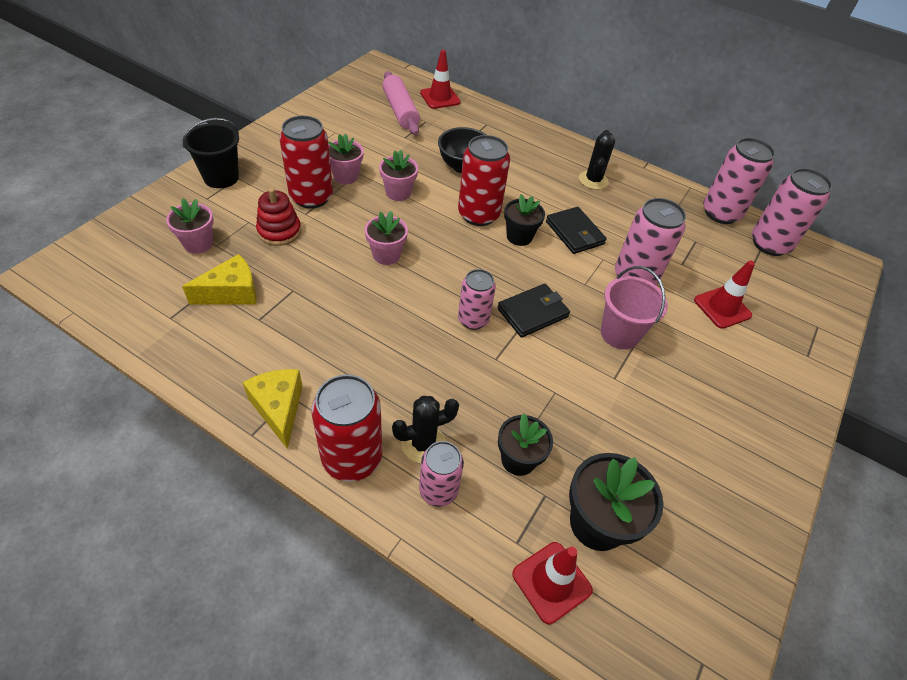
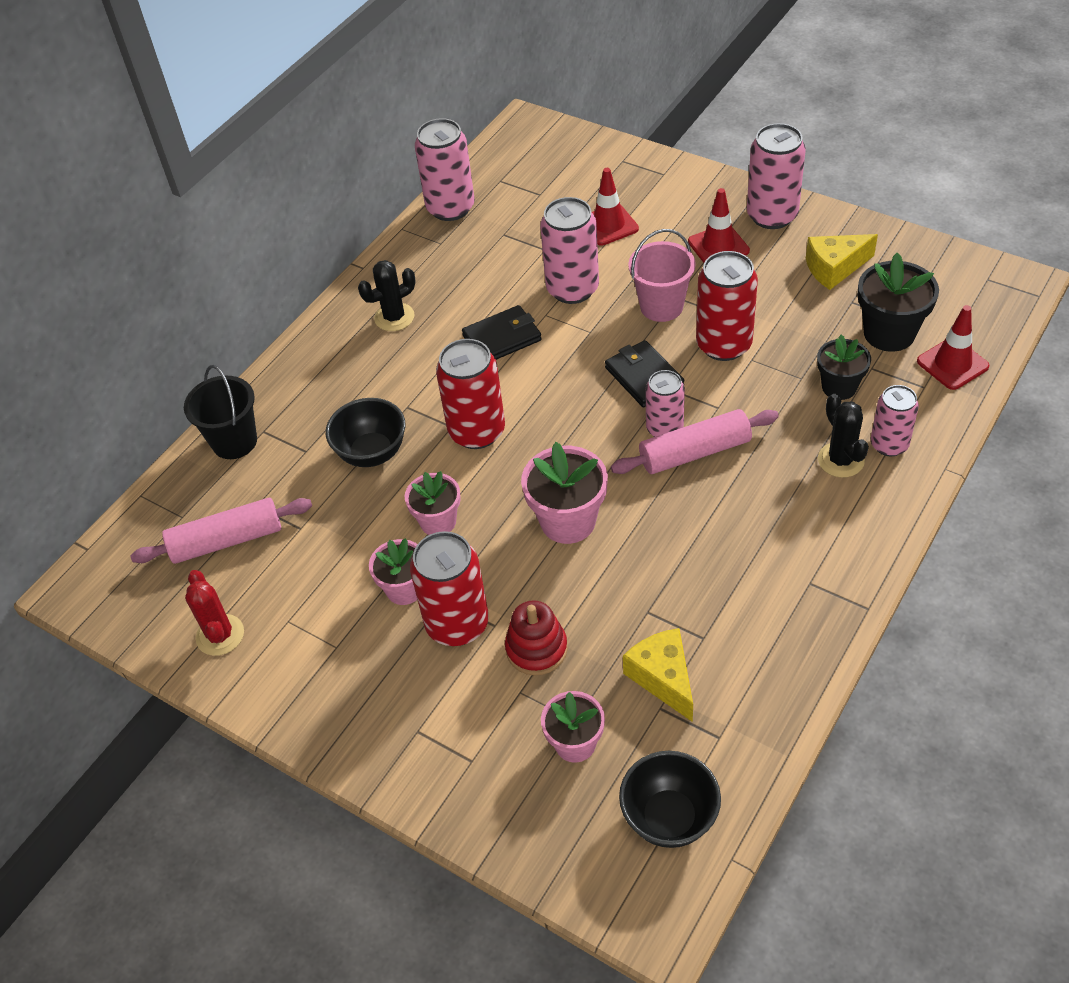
camera: 80 degrees left, 0 degrees up
(120, 283) = (669, 818): none -> black bowl
(221, 177) = (418, 754): black bucket -> black bucket (234, 441)
(279, 408) = (829, 590): yellow cheese -> yellow cheese (834, 268)
(332, 109) = (220, 635): none -> red cactus
(352, 458) = (873, 516): red can -> red can (724, 345)
(386, 255) = (568, 521): pink flower pot -> pink flower pot, size x1.51
(440, 98) = (187, 492): red traffic cone -> red traffic cone (718, 246)
(444, 336) = (695, 452): none -> pink rolling pin
(519, 236) = (515, 390): black flower pot -> none
(593, 180) = (394, 317): black cactus -> black cactus turned 45 degrees counterclockwise
(769, 244) = (501, 176): pink can -> pink can (772, 215)

